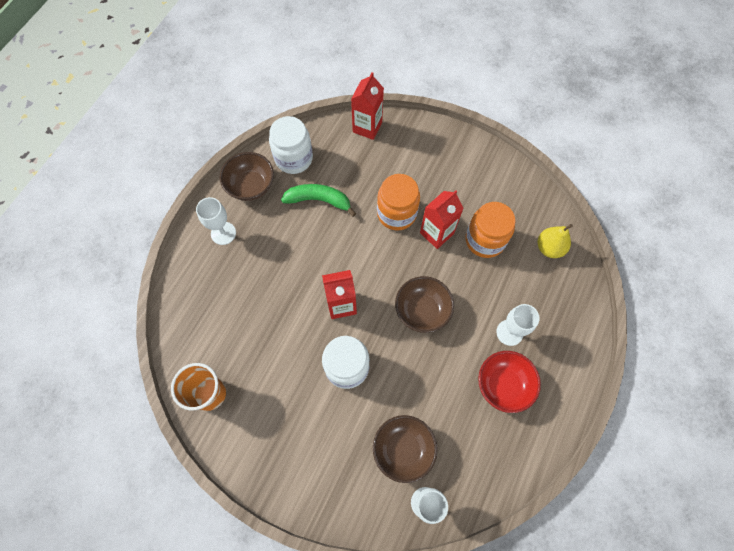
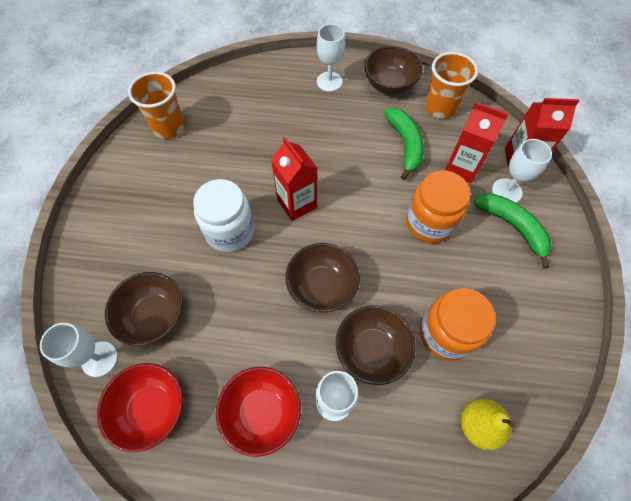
camera: 70 degrees right, 5 degrees down
(294, 158) = (440, 108): white jar -> orange cup
(390, 149) = (506, 191): none -> white goblet
(421, 160) = (513, 227): none -> green banana
(436, 233) = (426, 273): red carton -> red carton (461, 168)
(478, 467) = (151, 409): none -> red bowl
(482, 294) = (371, 350): none -> brown bowl

